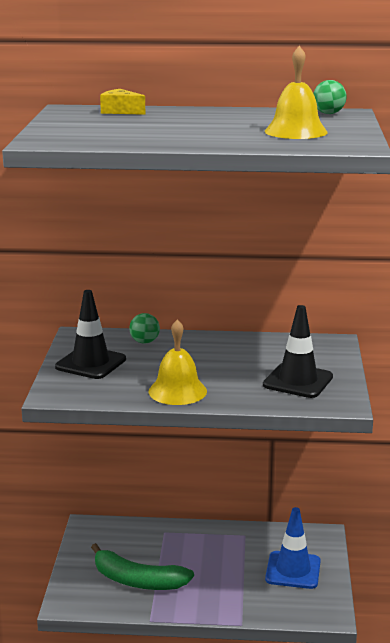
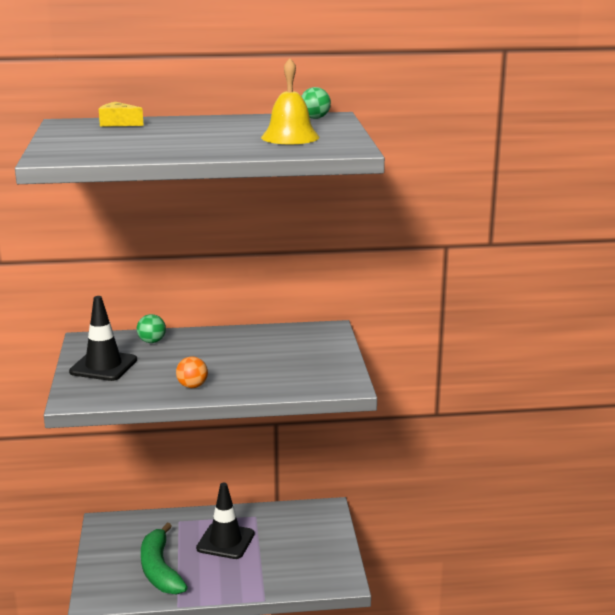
camera: 10 degrees left, 0 degrees up
(137, 580) = (160, 570): green banana -> green banana turned 60 degrees clockwise
(177, 391) = (192, 386): yellow bell -> orange ball
(293, 570) = (305, 544): blue traffic cone -> none
(298, 381) = (303, 368): black traffic cone -> black traffic cone (225, 541)

